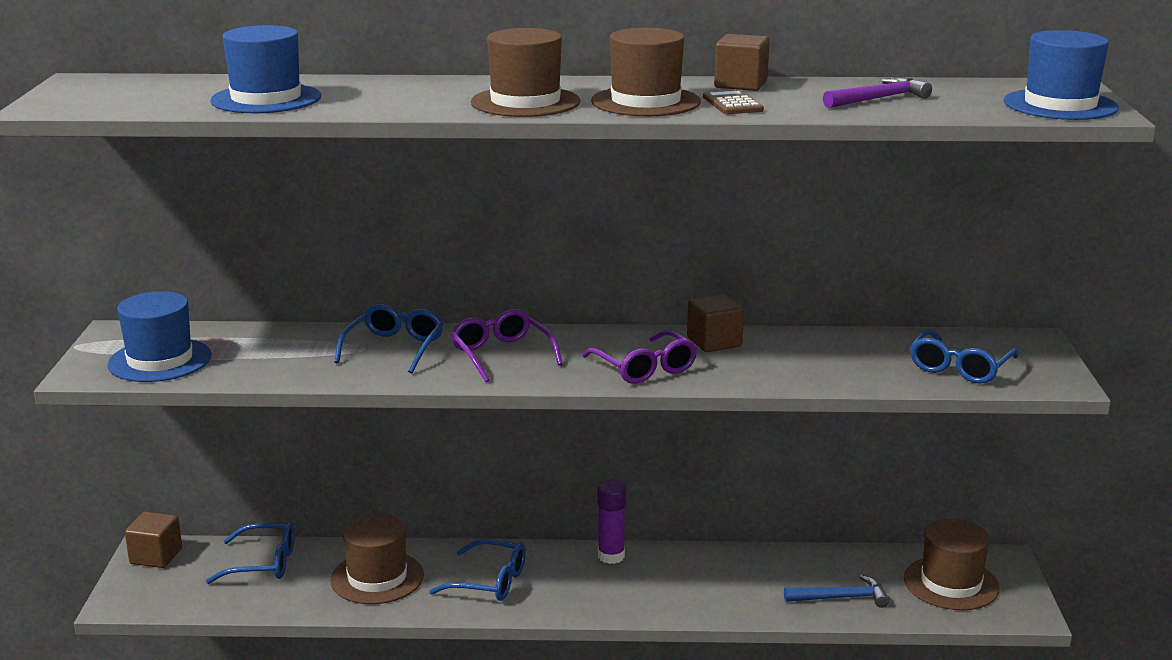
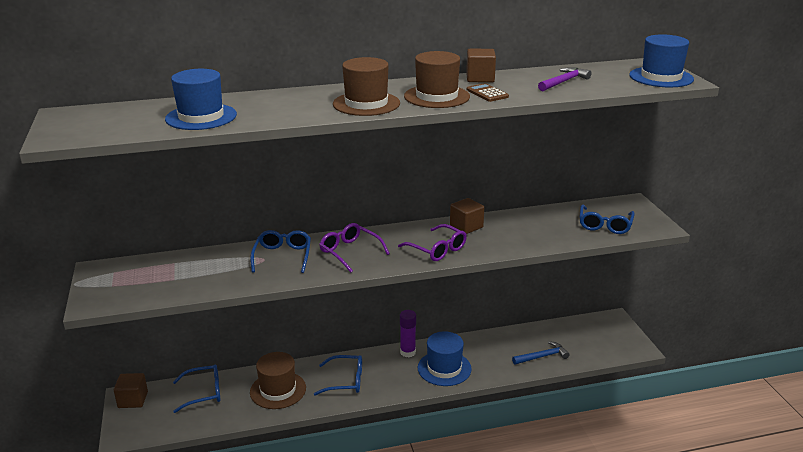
camera: 15 degrees left, 5 degrees up
(160, 360) = (137, 286): blue hat -> blue hat (444, 368)
(951, 583) = (594, 338): brown hat -> none

